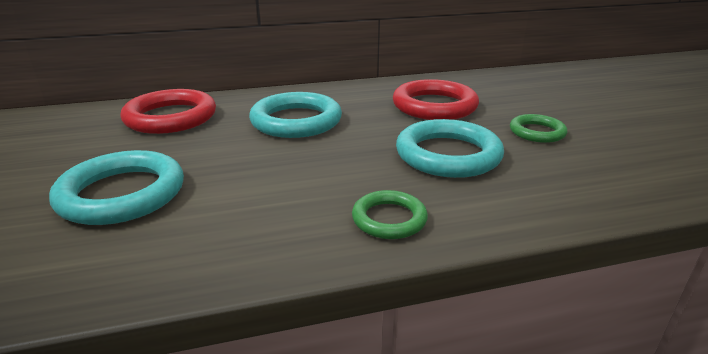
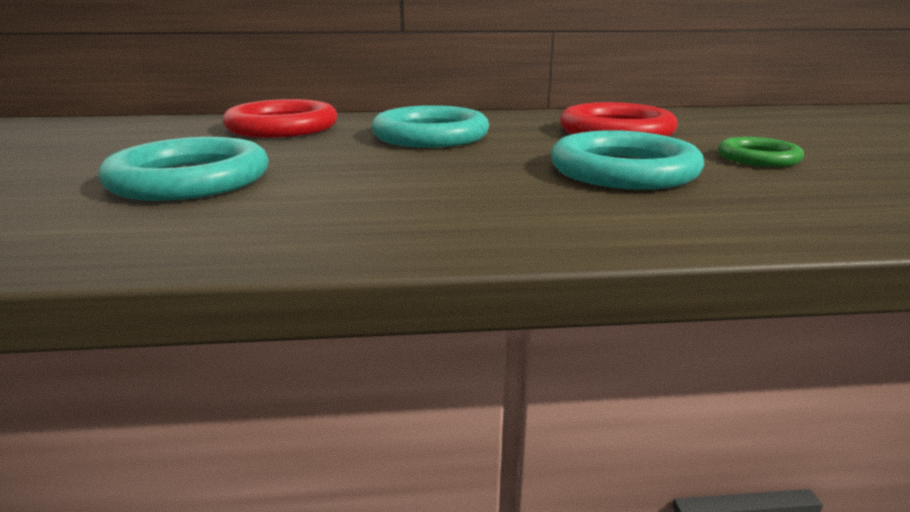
camera: 10 degrees right, 5 degrees down
(389, 219) = (521, 220): green ring -> none

